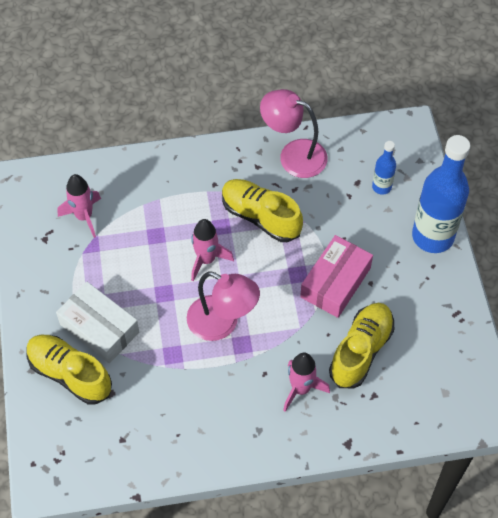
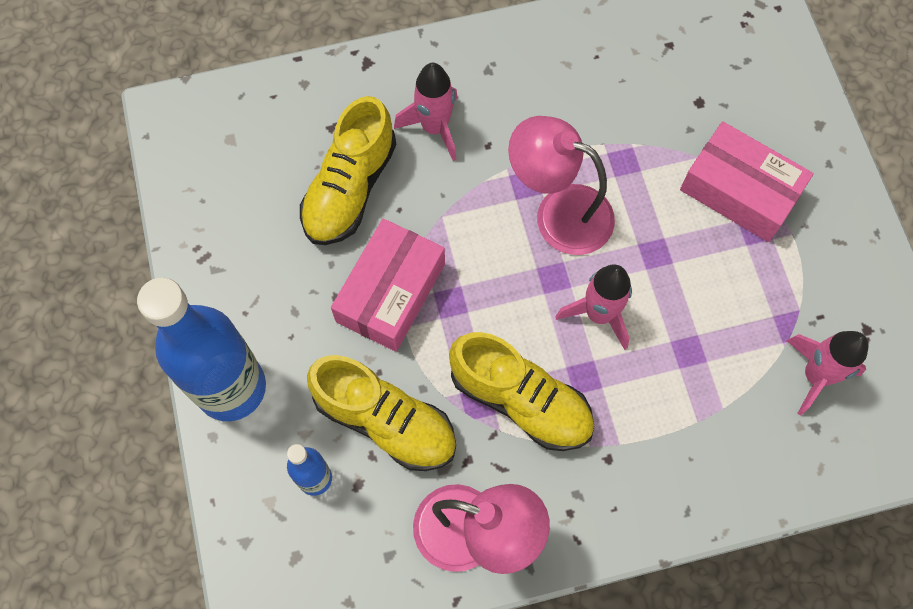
camera: 175 degrees right, 10 degrees up
(70, 374) = (764, 123): yellow shoe -> yellow shoe (385, 421)
(99, 328) = (739, 191): white box -> pink box

